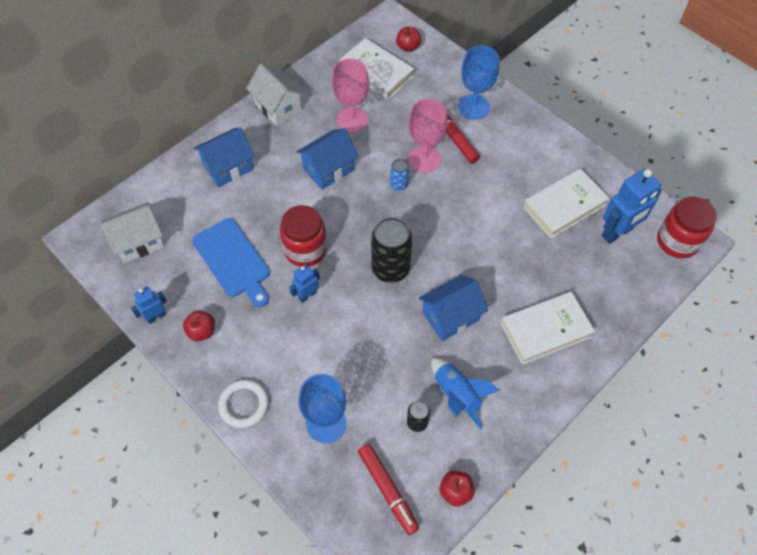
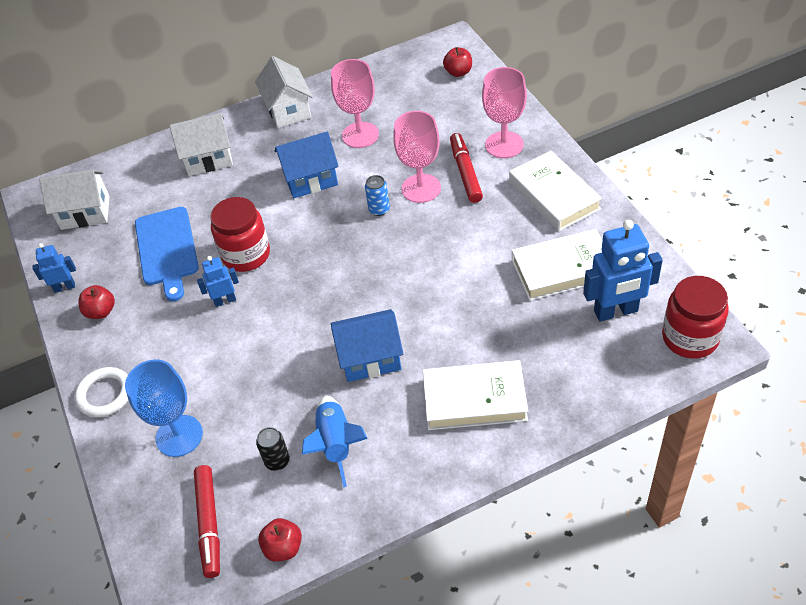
camera: 25 degrees right, 10 degrees down
(228, 167) = (208, 159): blue house -> white house
(376, 72) = (410, 92): white book -> white book (554, 195)
(390, 269) = (327, 293): black can -> none
(474, 107) = (504, 145): blue goblet -> pink goblet

